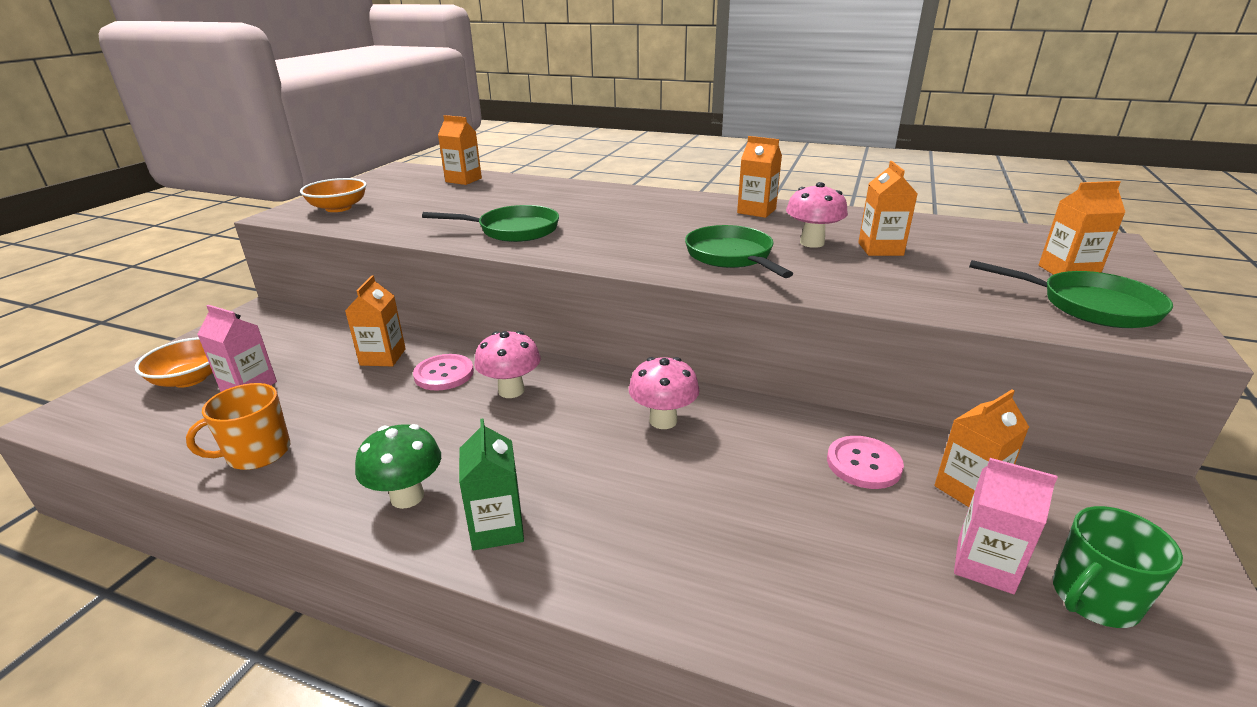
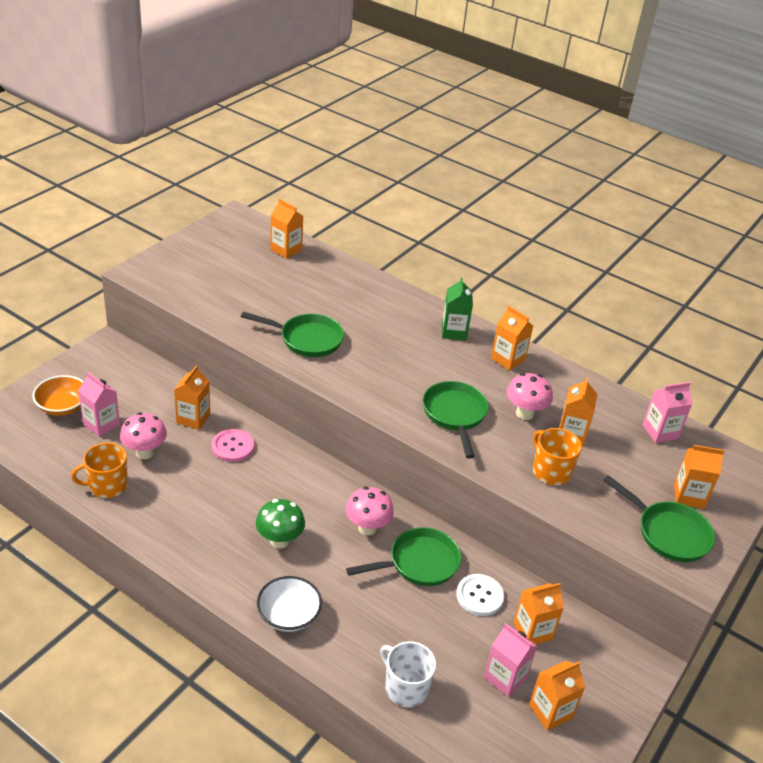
camera: 10 degrees right, 10 degrees up
(338, 208) = (180, 272): orange bowl -> none
(407, 497) = (193, 543): green mushroom -> green mushroom (280, 540)
(497, 528) = (240, 578): green carton -> green carton (454, 332)
(511, 390) = (275, 474): pink mushroom -> pink mushroom (145, 452)
(596, 563) = (288, 615): none -> white bowl
(756, 445) = (419, 563): none -> green pan
(846, 629) = (405, 688): none -> white mug
(863, 464) = (479, 596): pink button -> white button
(889, 281) = (550, 471): none -> orange mug
(972, 232) = (660, 432): none -> pink carton
(1093, 598) = (550, 711): green mug -> orange carton

